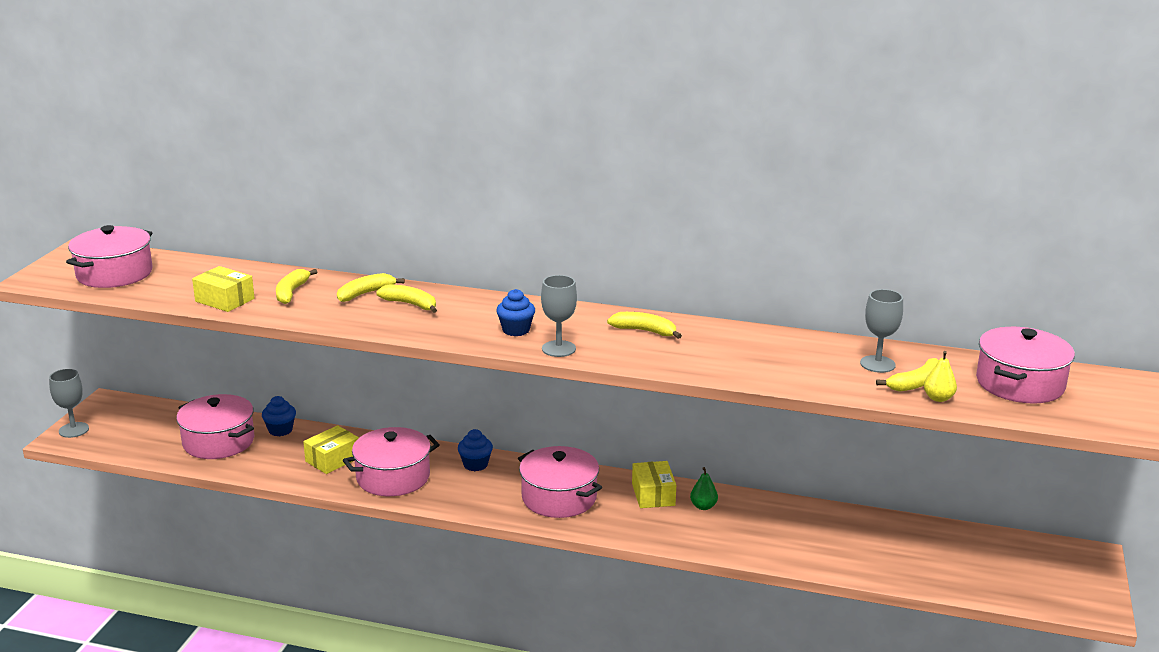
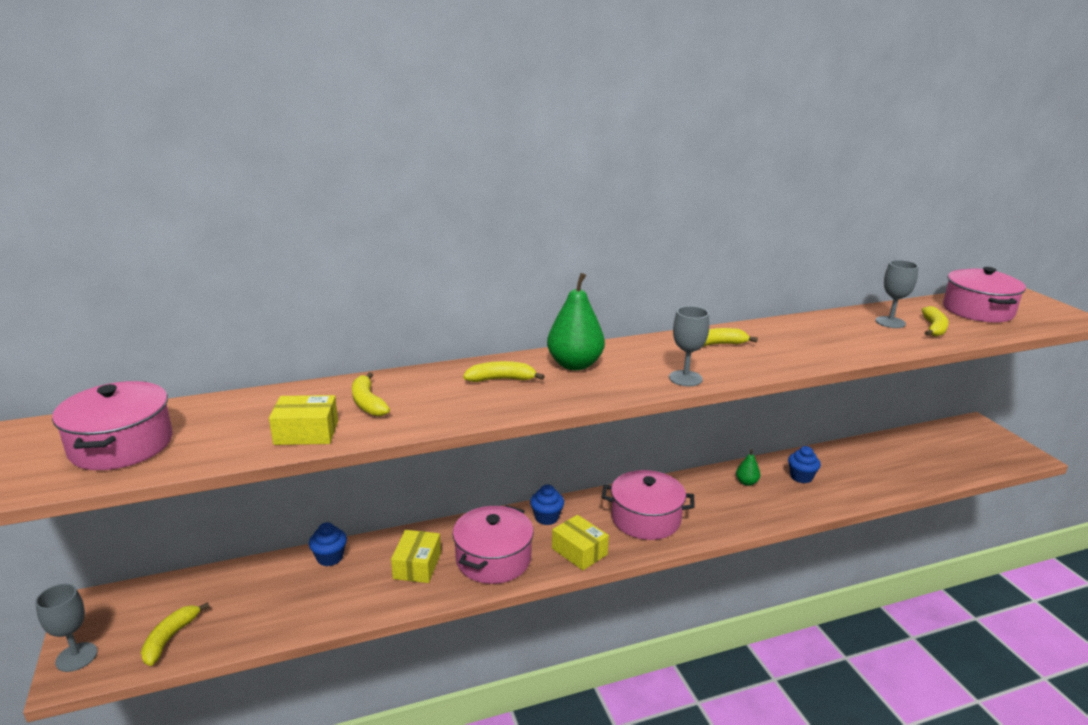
camera: 35 degrees left, 0 degrees up
(218, 442) = (277, 597): pink pot -> none
(365, 293) = (443, 382): yellow banana -> yellow banana (170, 638)
(487, 310) = (575, 365): none -> green pear
(516, 330) = (626, 374): blue cupcake -> blue cupcake (801, 477)
(653, 494) = (704, 487): yellow box -> yellow box (579, 551)
(938, 398) = (963, 333): yellow pear -> none

